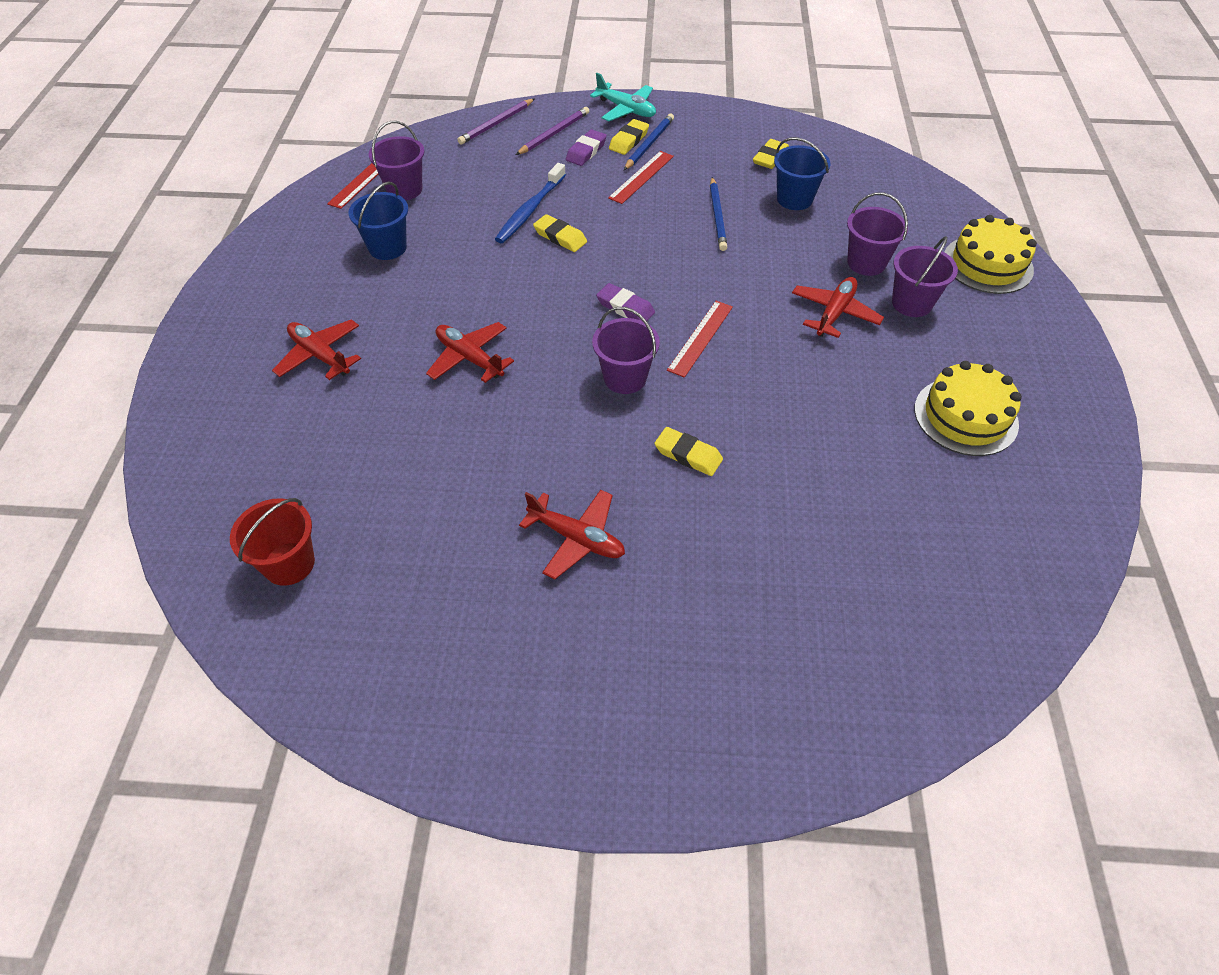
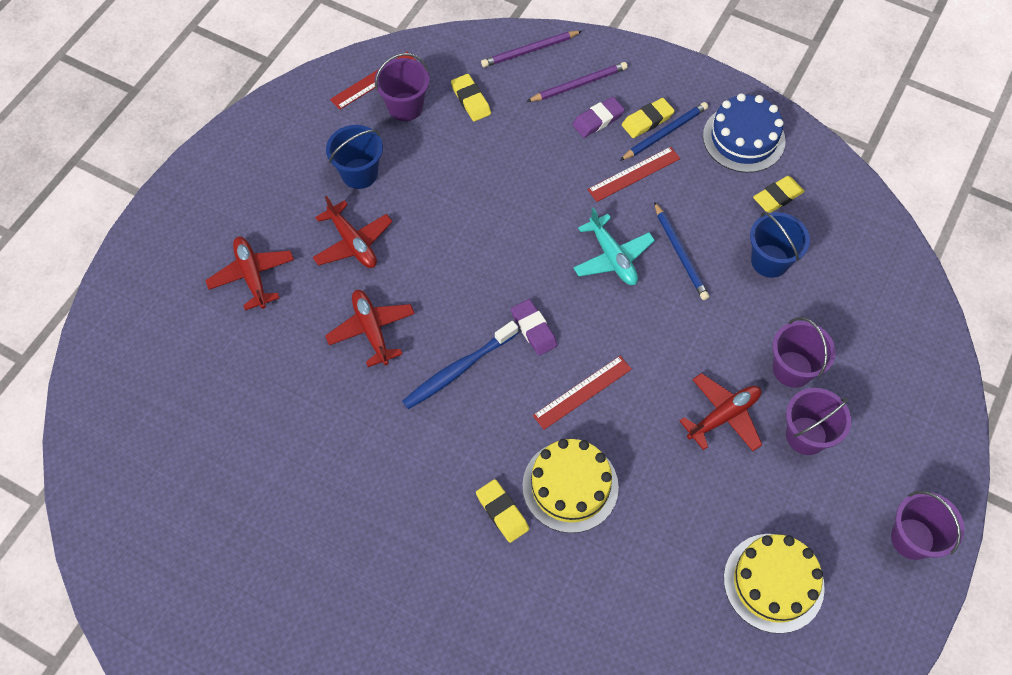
camera: 25 degrees right, 10 degrees up
(289, 563) = (146, 475): red bucket -> none
(530, 210) = (507, 176): blue toothbrush -> blue toothbrush (459, 369)
(560, 237) = (518, 221): yellow eraser -> yellow eraser (471, 100)
(576, 538) = (369, 552): red plane -> red plane (353, 243)
(625, 378) = (492, 408): purple bucket -> purple bucket (912, 538)
(626, 109) = (667, 77): turquoise plane -> turquoise plane (612, 257)
(716, 130) = (743, 138): none -> blue cake
(717, 216) = (680, 253): blue pencil -> blue pencil turned 45 degrees counterclockwise
(987, 264) = (915, 420): yellow cake -> yellow cake (570, 486)

